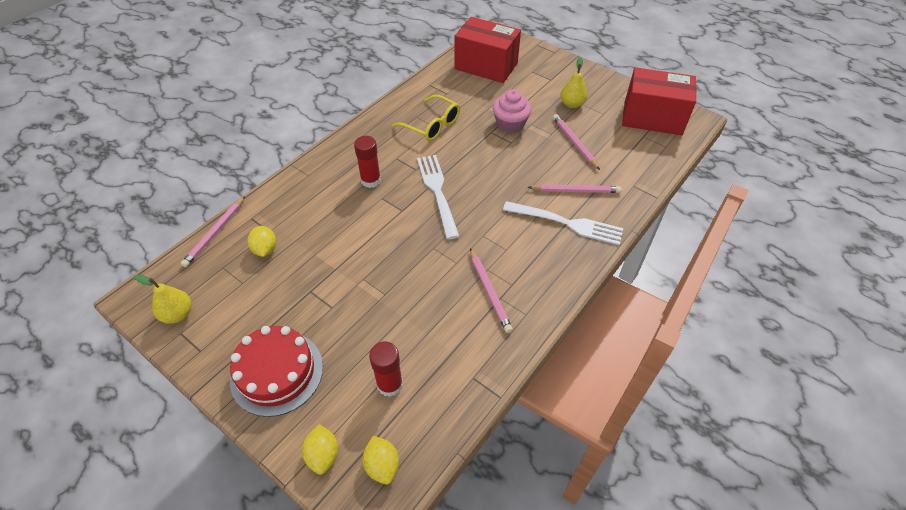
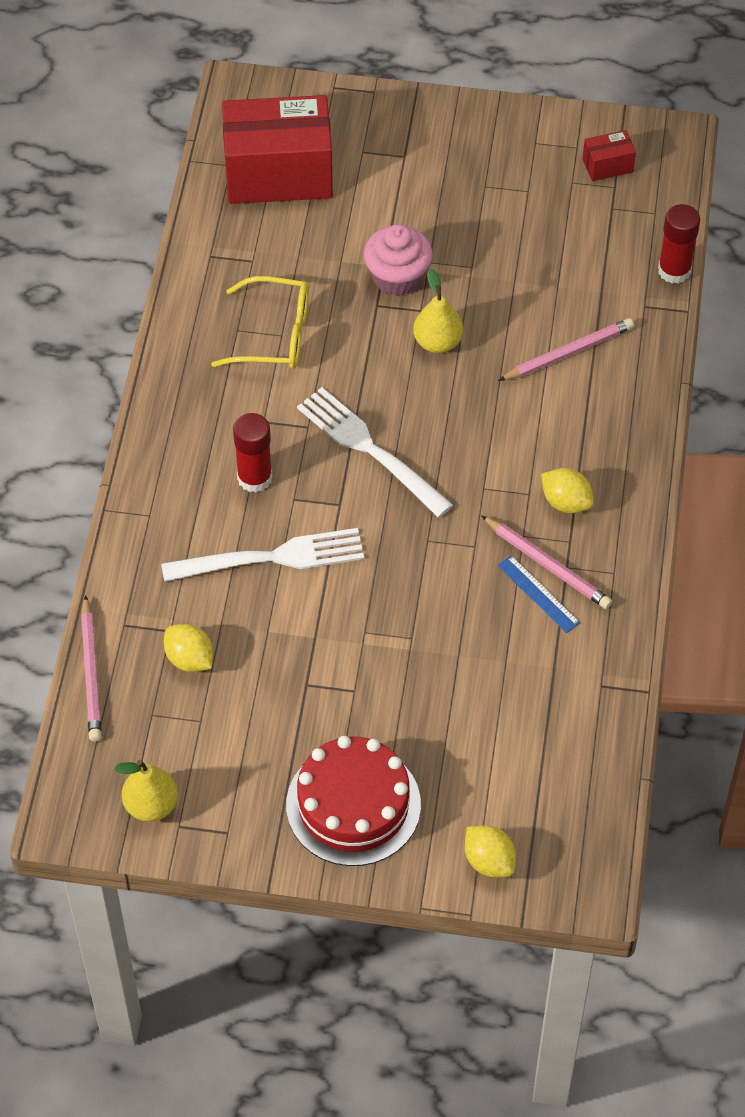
camera: 30 degrees left, 5 degrees up
(382, 465) = (566, 835): yellow lemon -> yellow lemon (566, 502)
(390, 384) = (506, 745): red glue stick -> red glue stick (674, 270)
(473, 305) = (538, 594): none -> blue ruler
(567, 223) = (588, 412): white fork -> white fork (272, 557)
(571, 104) = (469, 193): yellow pear -> yellow pear (437, 342)
(574, 143) = (517, 267): pink pencil -> none
(652, 118) = (607, 165): red box -> red box, size x0.42

